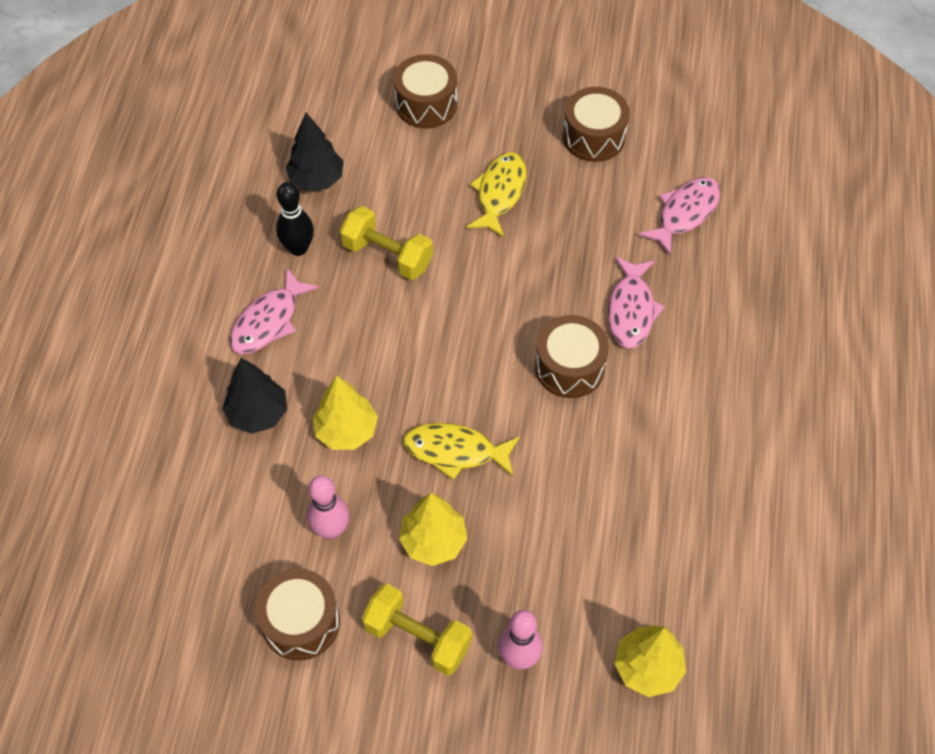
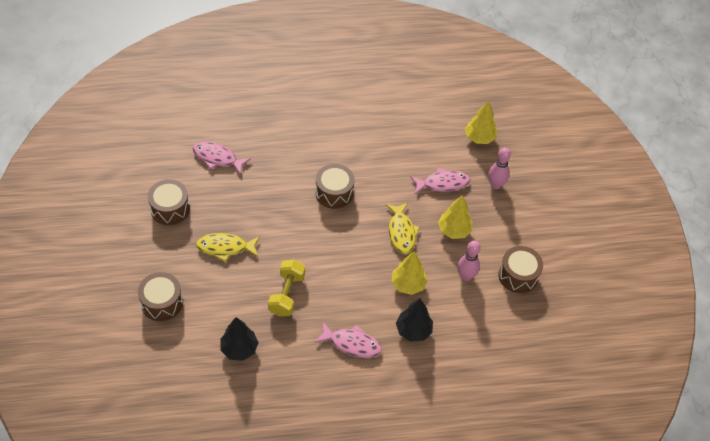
camera: 110 degrees left, 5 degrees down
(298, 248) = (295, 343): black bowling pin -> none
(417, 637) = (504, 226): yellow dumbbell -> none
(631, 310) = (290, 172): pink fish -> pink fish (442, 183)

